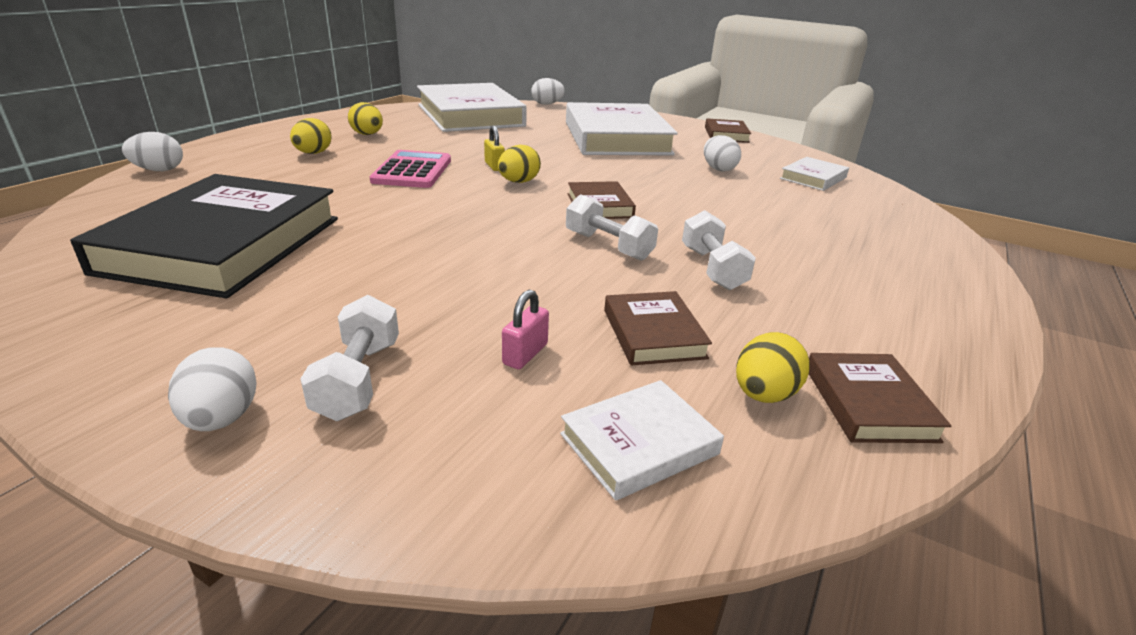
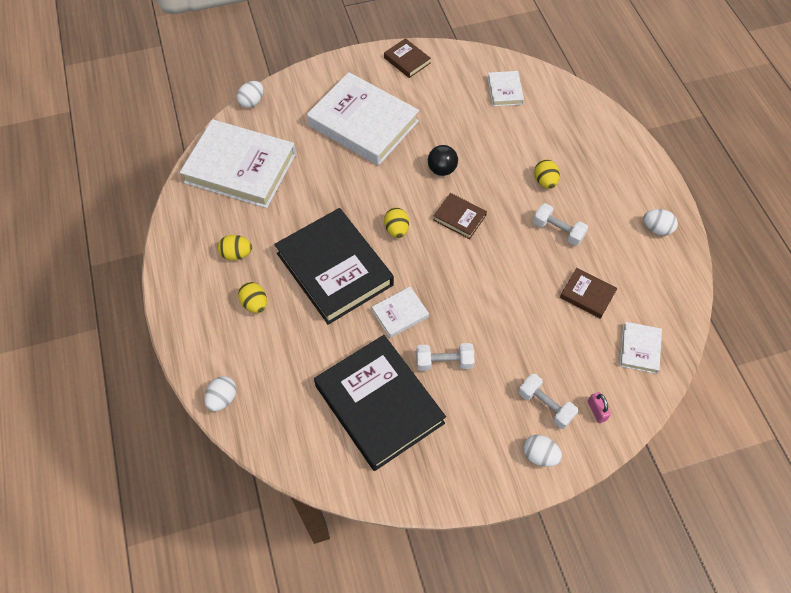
camera: 45 degrees left, 30 degrees up
(398, 215) = (400, 314): none -> white book
(412, 171) = (334, 269): pink calculator -> black book
(494, 166) = (360, 224): yellow padlock -> none
(525, 354) = (568, 345): pink padlock -> pink padlock (596, 411)
(608, 246) = (507, 251): white dumbbell -> white dumbbell (444, 362)
(642, 180) = (442, 169): none -> black ball
(718, 169) = (457, 120): white egg -> white egg (656, 228)
(764, 395) = (644, 294): yellow egg -> yellow egg (545, 181)
(869, 403) = (670, 270): brown book -> none

